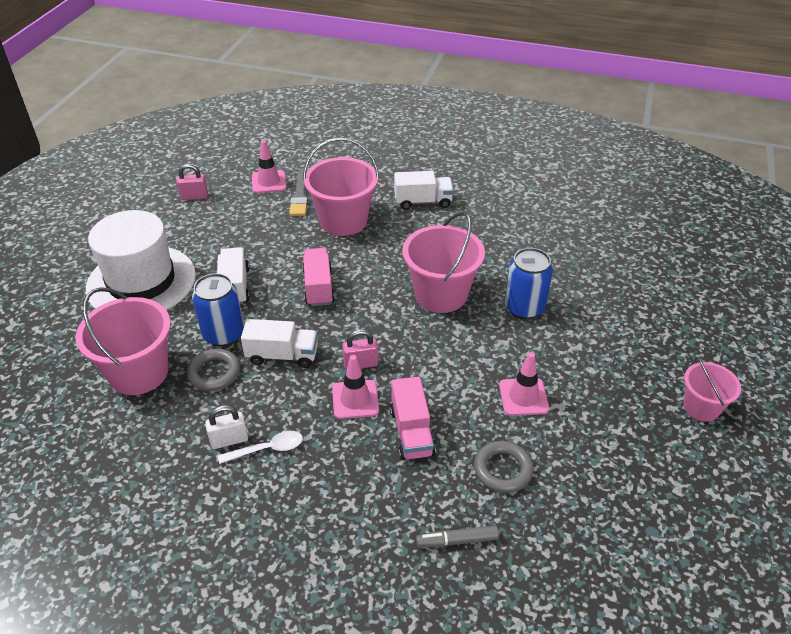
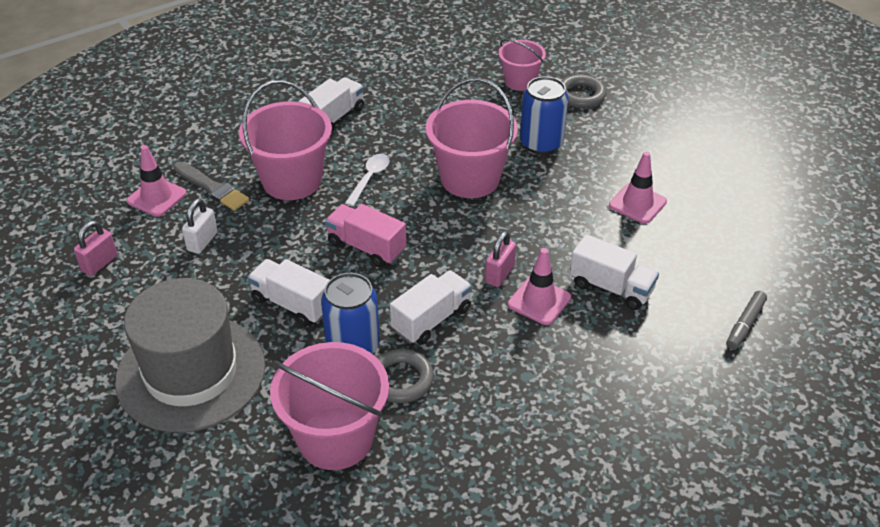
camera: 50 degrees left, 0 degrees up
(141, 281) = (191, 373): white hat -> grey hat
(229, 440) = (502, 411): white padlock -> white padlock (202, 241)
(267, 449) = (540, 390): white spoon -> white spoon (369, 178)
(411, 432) = (611, 287): pink truck -> white truck
(503, 469) = (699, 259): grey ring -> grey ring (581, 95)
(701, 407) = (736, 125): pink bucket -> pink bucket (520, 81)

